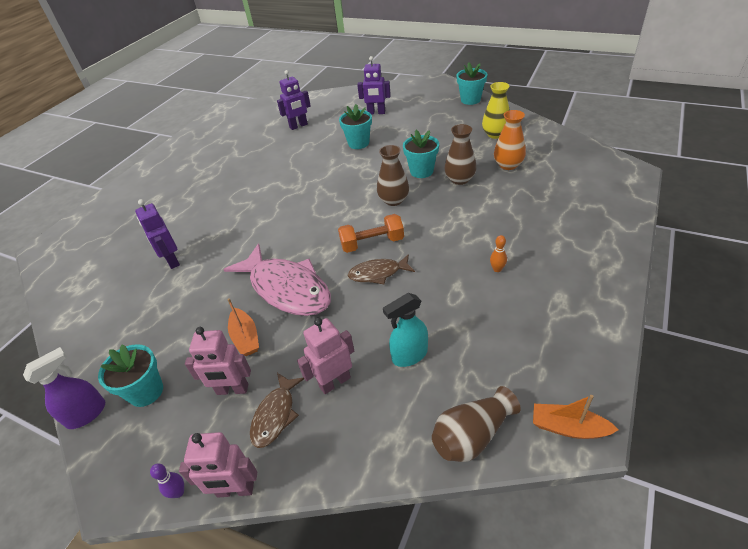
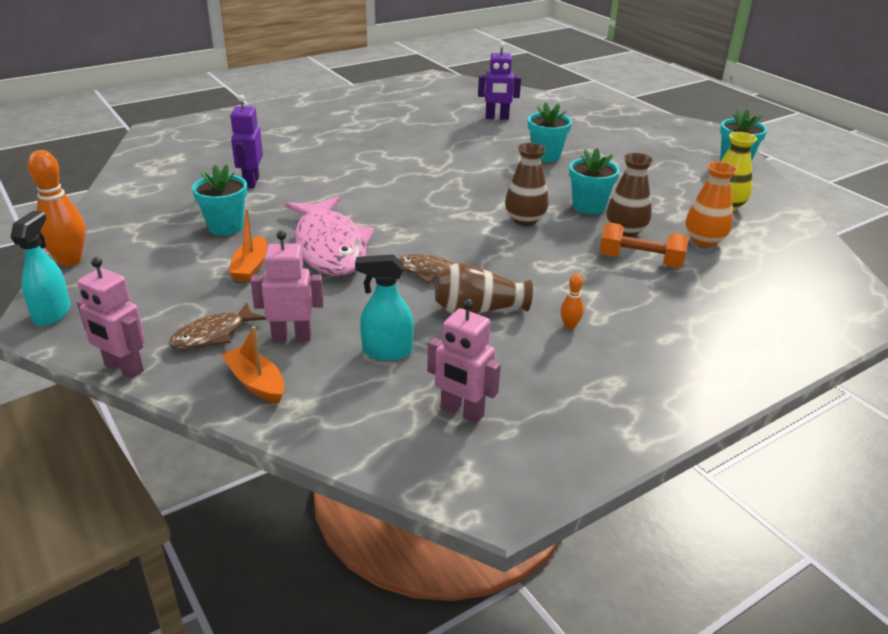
camera: 25 degrees right, 10 degrees down
(87, 414) = (70, 260): purple spray bottle -> orange bowling pin
(122, 475) = (52, 313): none -> turquoise spray bottle
(146, 391) = (128, 267): turquoise flower pot -> turquoise flower pot (225, 227)
(178, 492) = (80, 347): purple bowling pin -> none
(232, 389) = (198, 299): pink robot -> pink robot (461, 412)
(372, 243) = (457, 246): orange dumbbell -> orange dumbbell (640, 261)
(376, 113) = (600, 135): purple robot -> none
(472, 435) = (373, 441): brown vase -> brown vase (477, 310)
(568, 427) = (481, 488): orange boat -> orange boat (256, 383)

